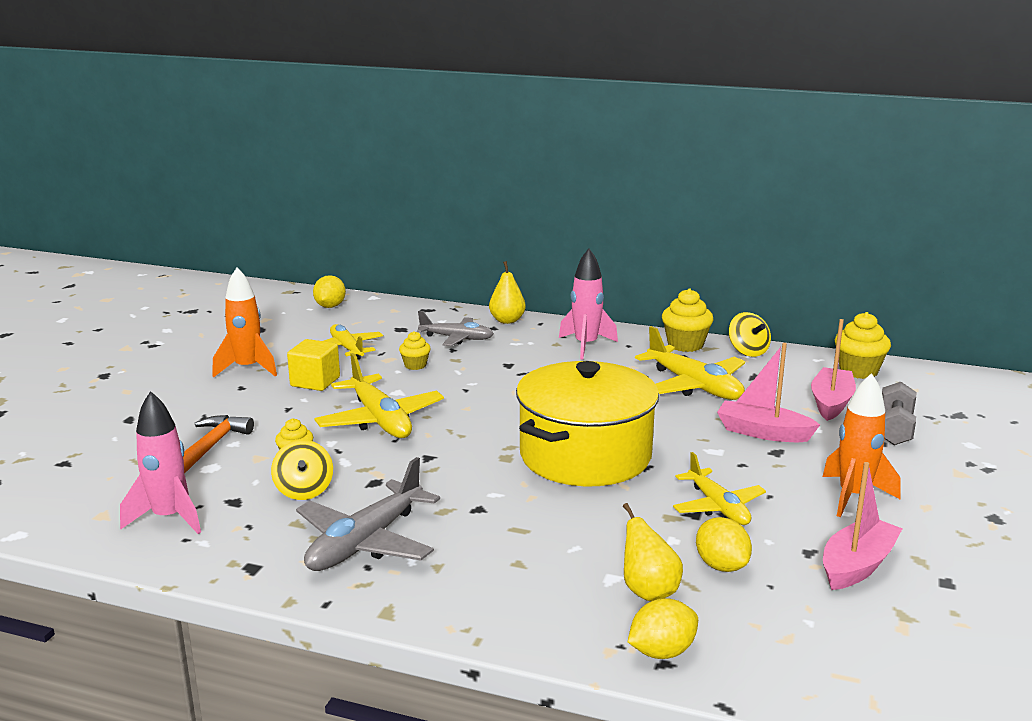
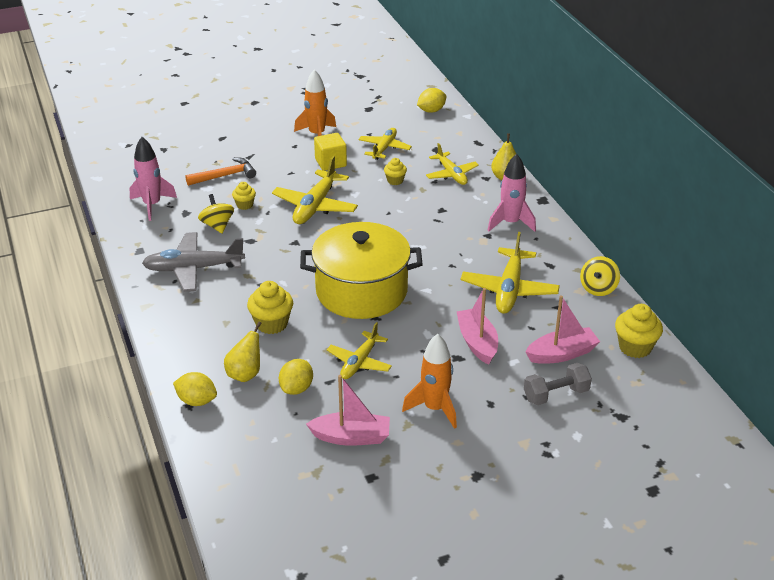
camera: 50 degrees right, 15 degrees up
(304, 491) = (217, 225): yellow spinning top -> yellow spinning top turned 120 degrees clockwise
(457, 338) = (451, 174): grey plane -> yellow plane
(685, 345) = (570, 259): yellow cupcake -> yellow cupcake (271, 324)

